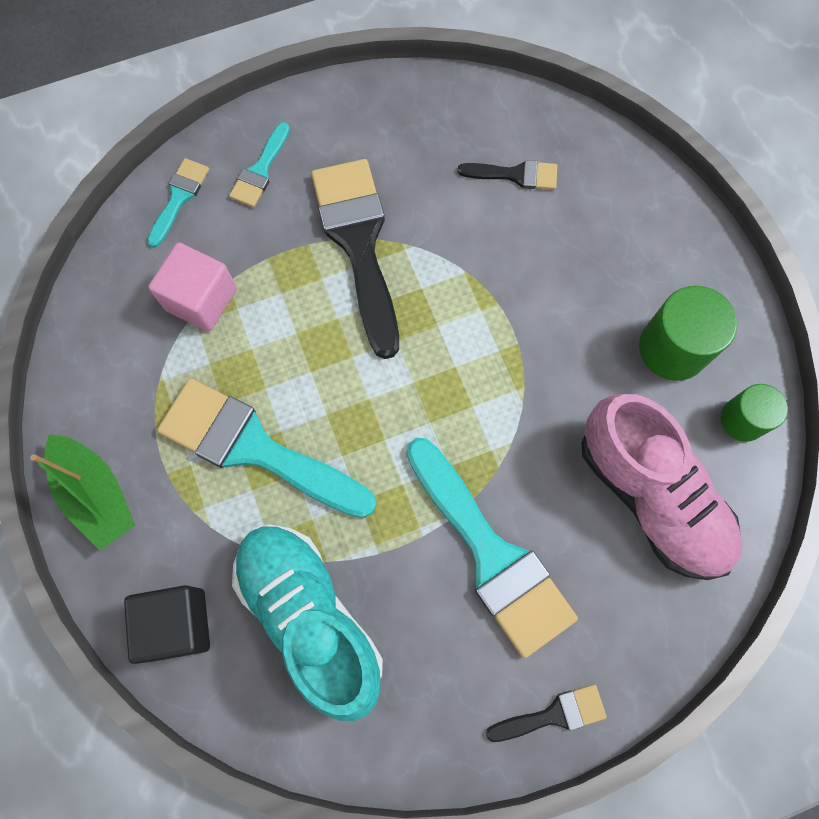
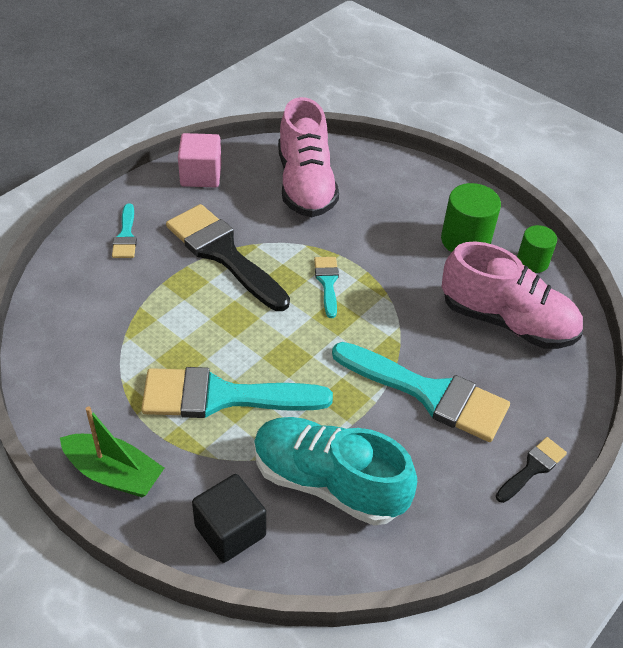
camera: 30 degrees left, 25 degrees down
(179, 198) = (73, 270): turquoise brush -> turquoise brush (327, 282)
(201, 299) = (126, 323): pink cube -> pink cube (201, 175)
(515, 175) = (305, 184): black brush -> pink shoe

